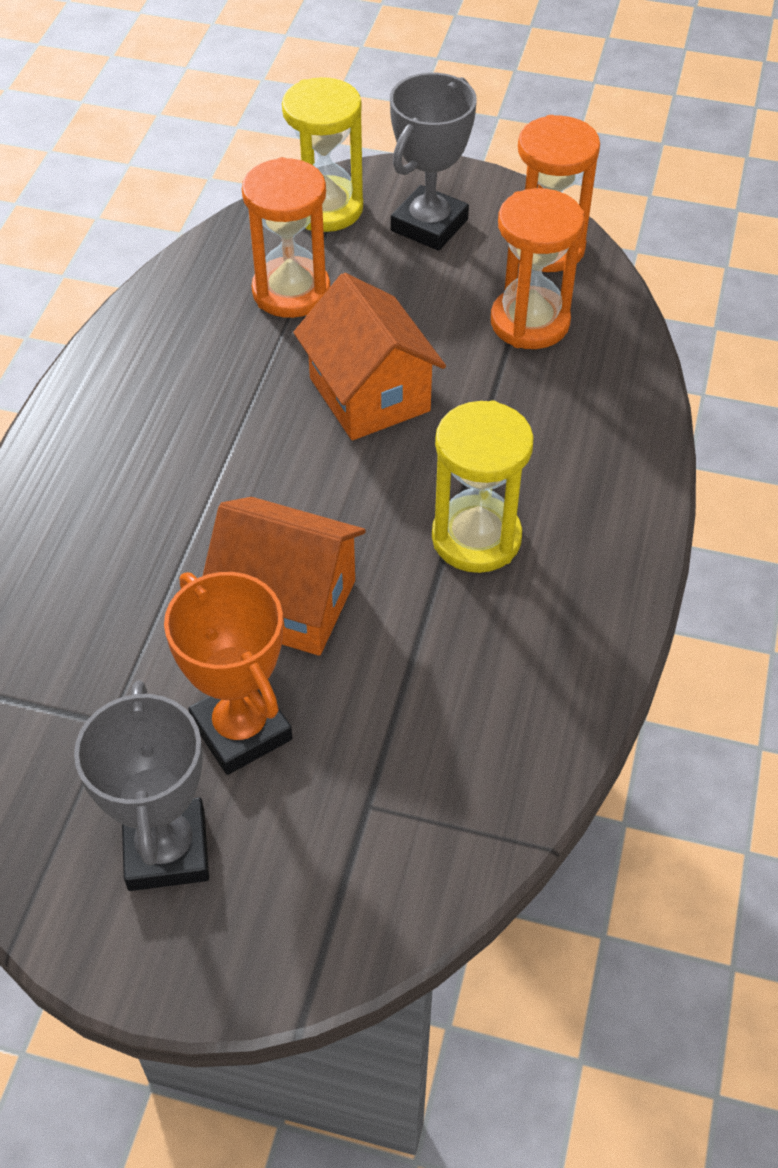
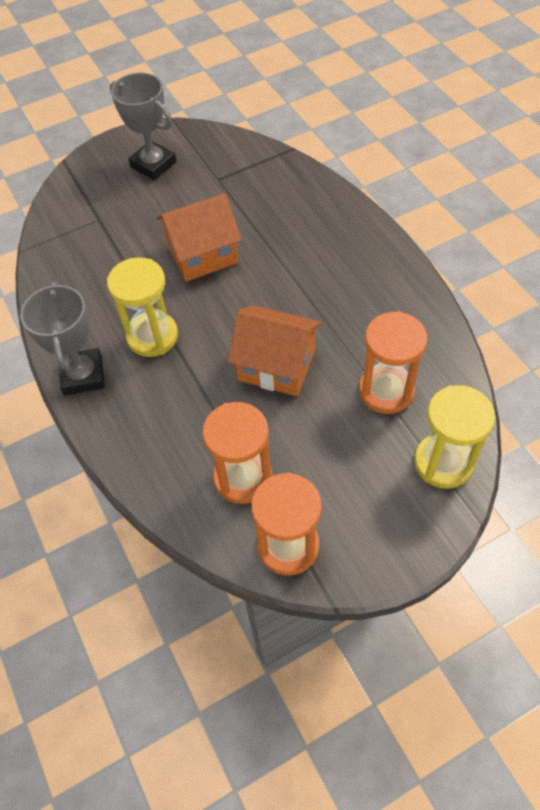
camera: 140 degrees right, 5 degrees up
(241, 730) = (169, 207): orange trophy -> none
(429, 225) = (373, 502): grey trophy -> grey trophy (83, 375)

